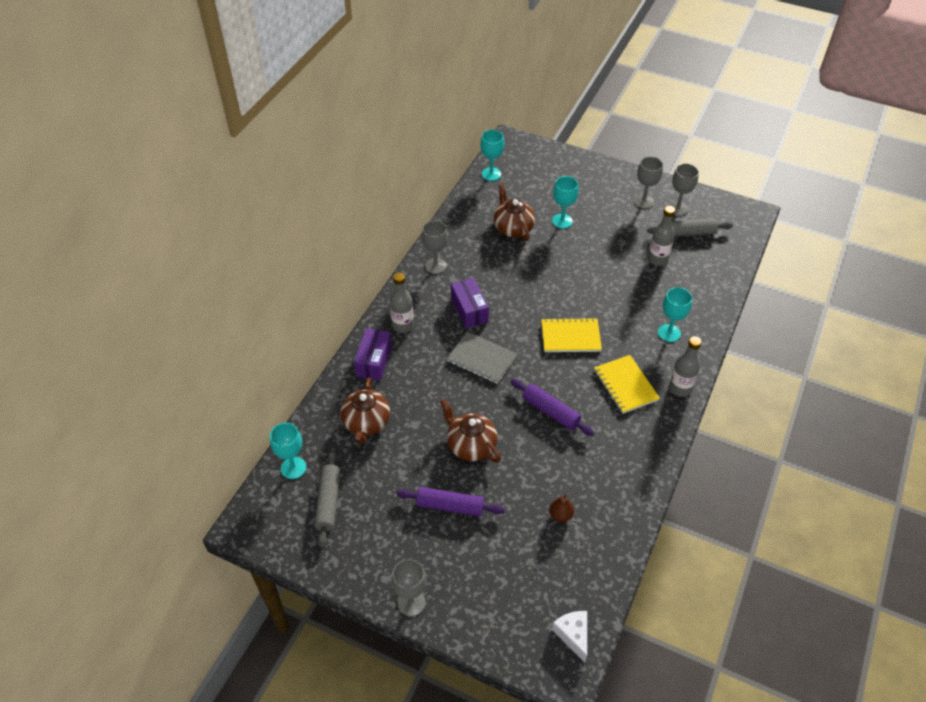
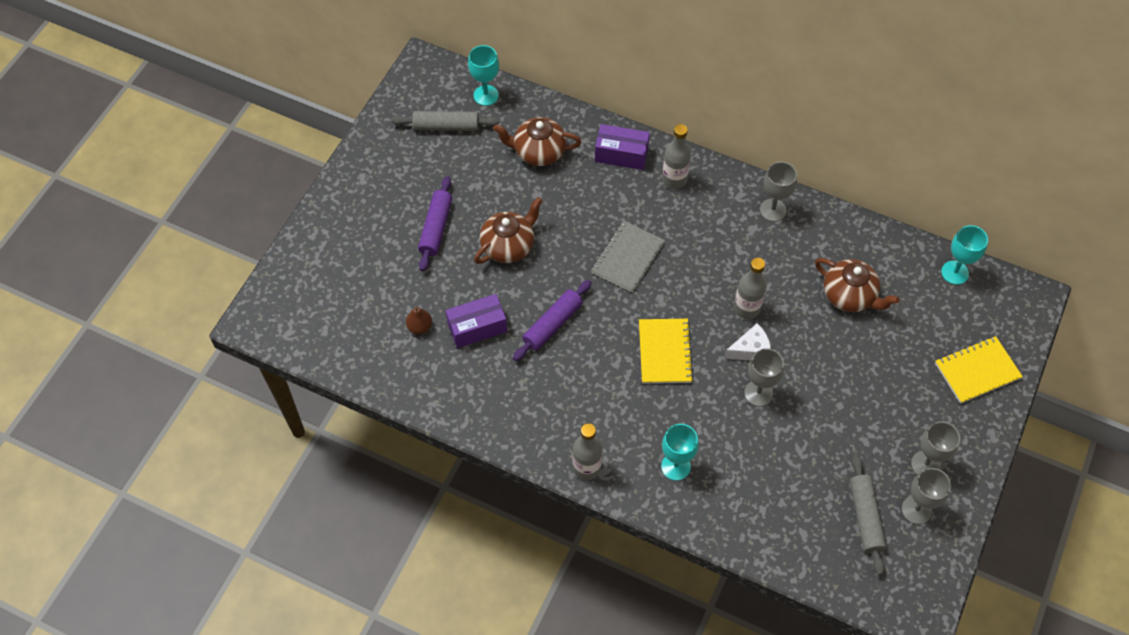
camera: 90 degrees right, 10 degrees up
(411, 602) = (336, 197): grey goblet -> grey goblet (758, 393)
(469, 310) = (702, 245): purple box -> purple box (477, 327)
(513, 228) = (849, 296): brown teapot -> brown teapot turned 60 degrees clockwise
(562, 221) = (870, 355): turquoise goblet -> none
(573, 635) = (289, 330): white cheese -> white cheese (750, 350)
(625, 385) = (591, 407): yellow notebook -> yellow notebook (977, 371)
(657, 259) = (808, 469): grey bottle -> grey bottle (746, 308)

